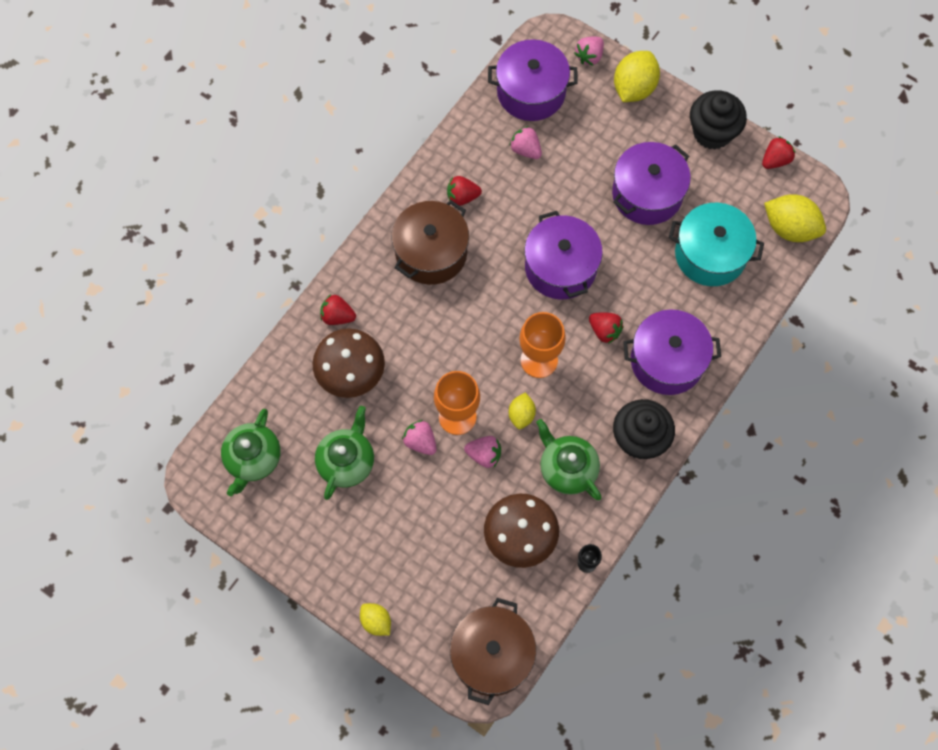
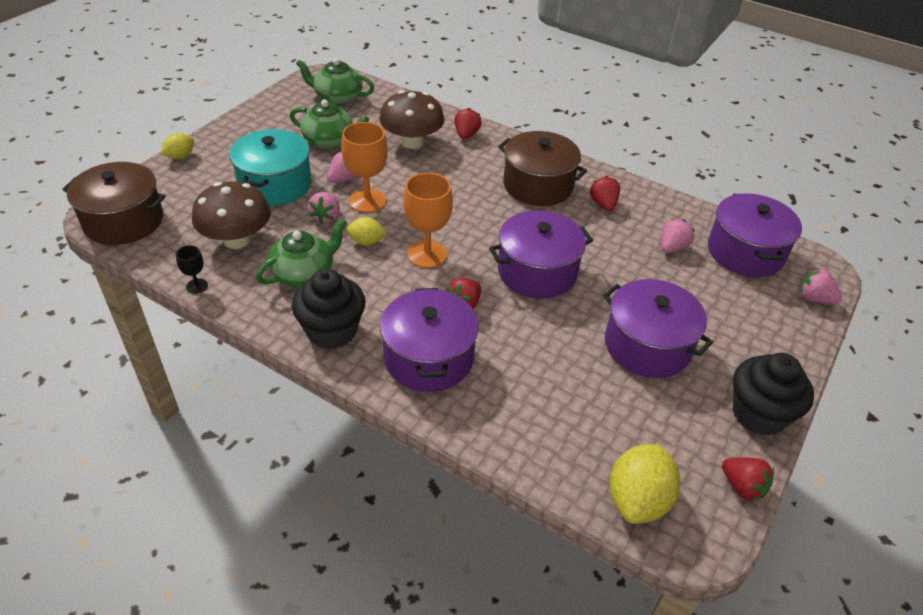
camera: 85 degrees right, 25 degrees down
(634, 88) = (790, 337): yellow lemon -> none
(710, 254) = (578, 405): turquoise pot -> turquoise pot (275, 185)

